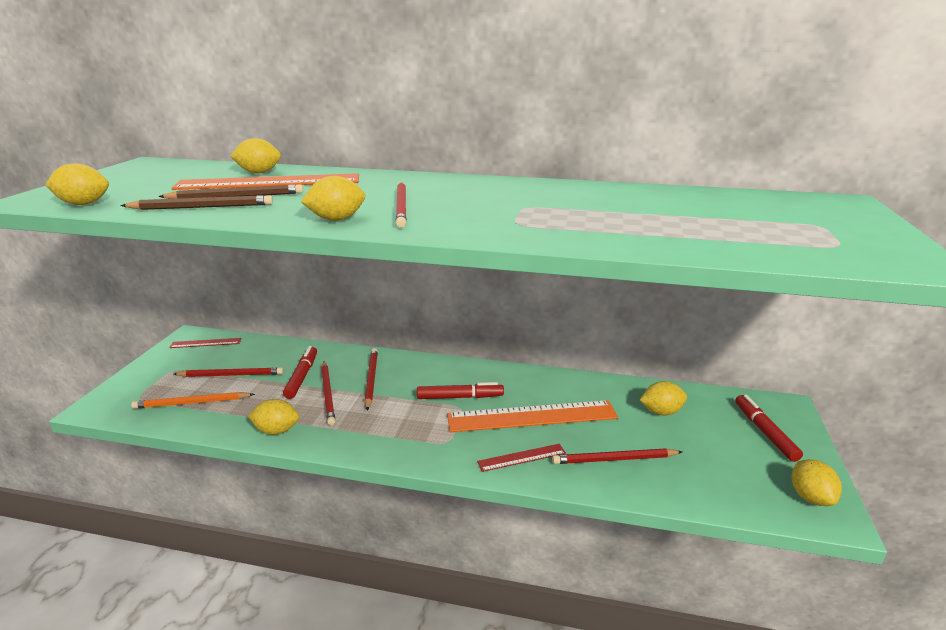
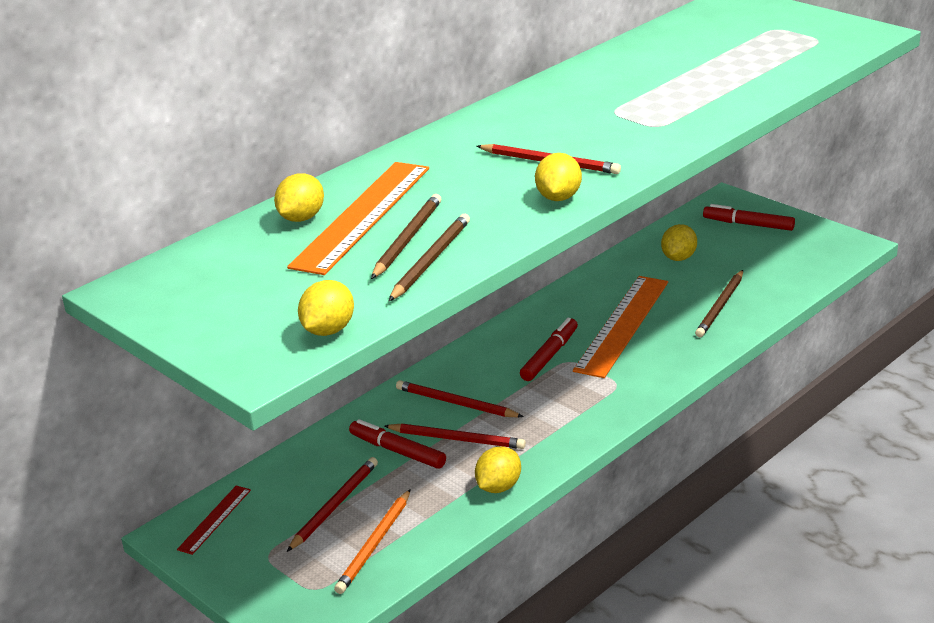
camera: 55 degrees left, 5 degrees up
(522, 457) = (677, 351): red ruler -> none
(614, 459) = (720, 306): red pencil -> brown pencil
(810, 497) = (832, 243): yellow lemon -> none

